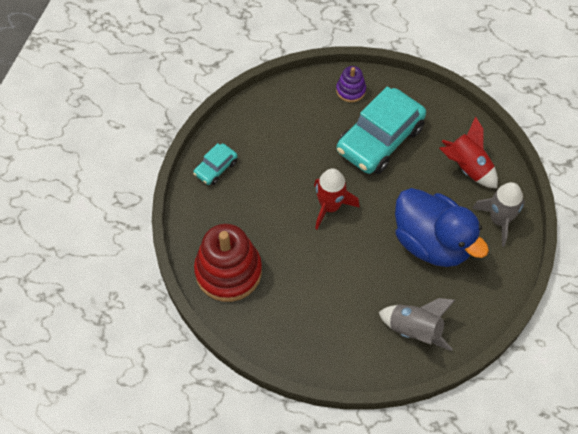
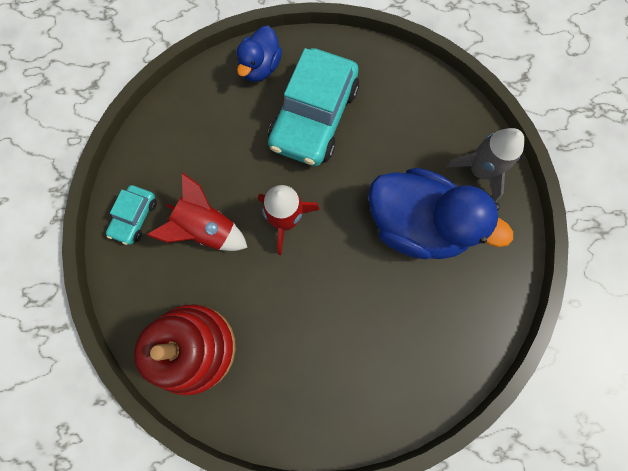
camera: 20 degrees left, 15 degrees up
(350, 90) = (260, 67): purple stacking toy -> blue duck
(415, 330) = (436, 343): grey rocket -> none
(467, 167) = (422, 119): red rocket -> red rocket (206, 229)

